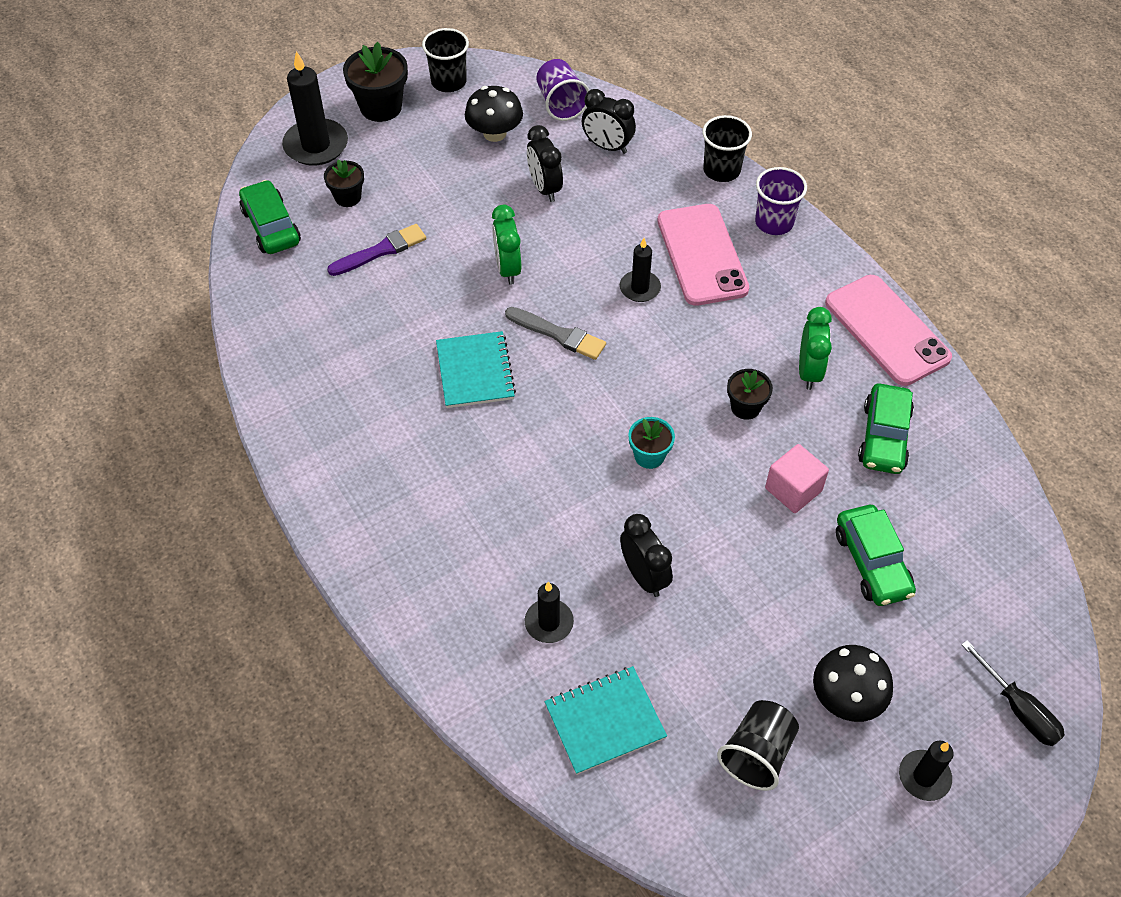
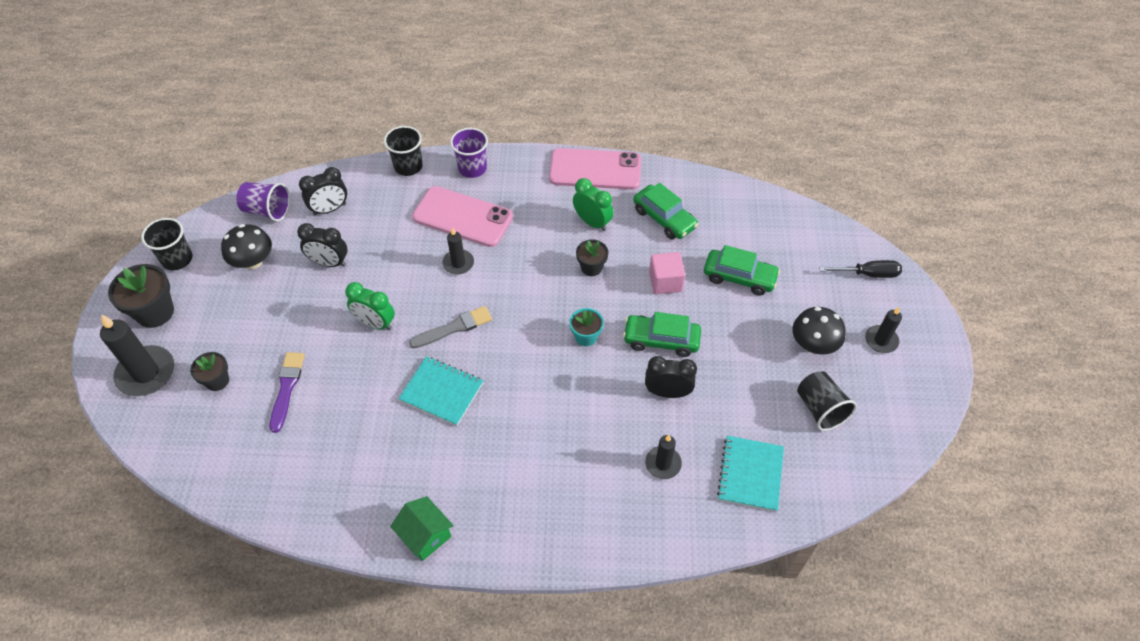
camera: 55 degrees left, 0 degrees up
(271, 226) = (193, 446): green car -> green car (661, 340)
(309, 458) = (425, 535): none -> green house

